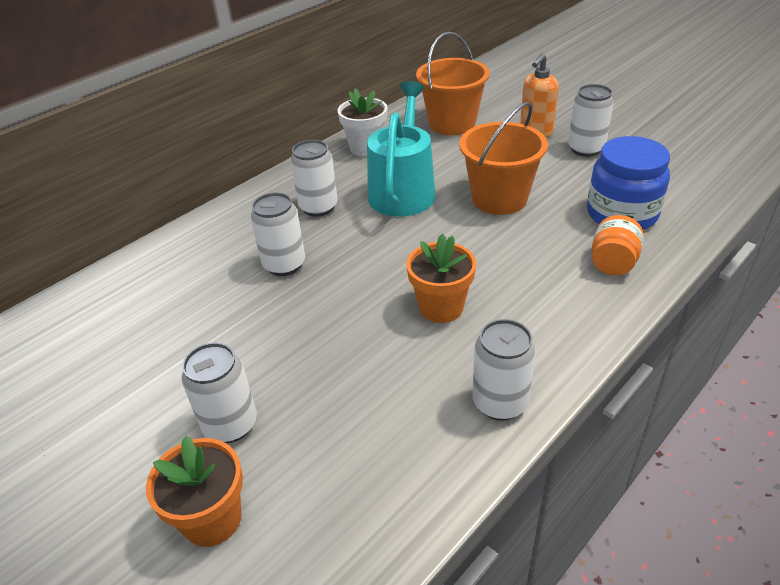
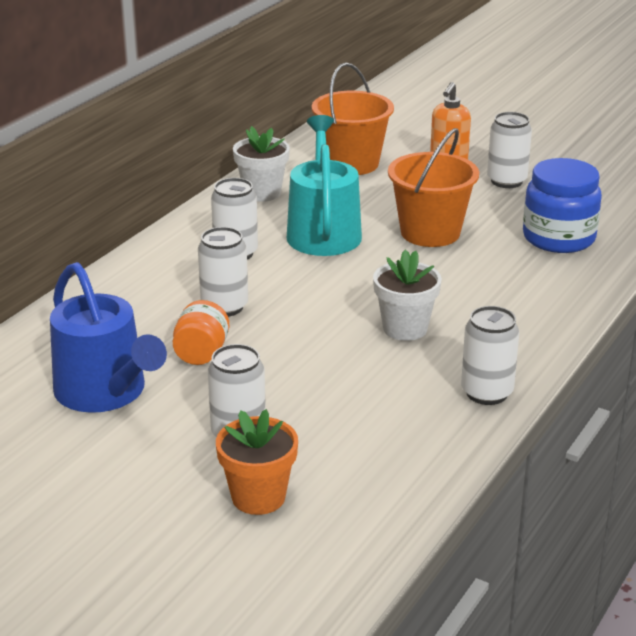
camera: 15 degrees left, 10 degrees down
(135, 353) = (105, 392): none -> blue watering can
(441, 307) = (405, 328): orange flower pot -> white flower pot
(613, 263) = (560, 280): orange jar -> orange jar (201, 354)

